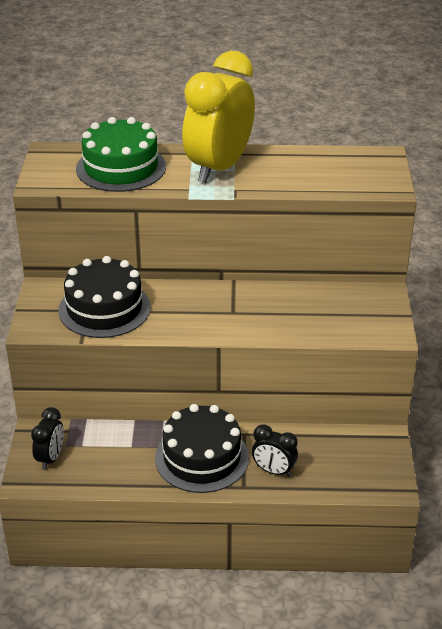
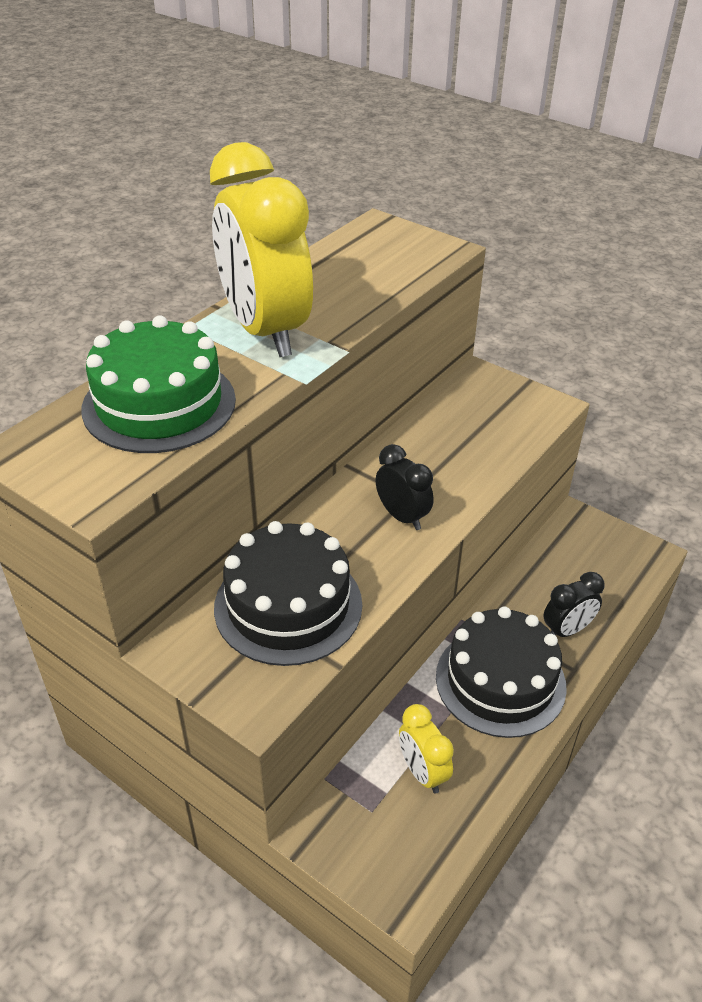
camera: 55 degrees left, 5 degrees up
(50, 458) = (384, 843): black clock -> black clock (402, 516)
(107, 453) = (422, 772): none -> yellow clock

